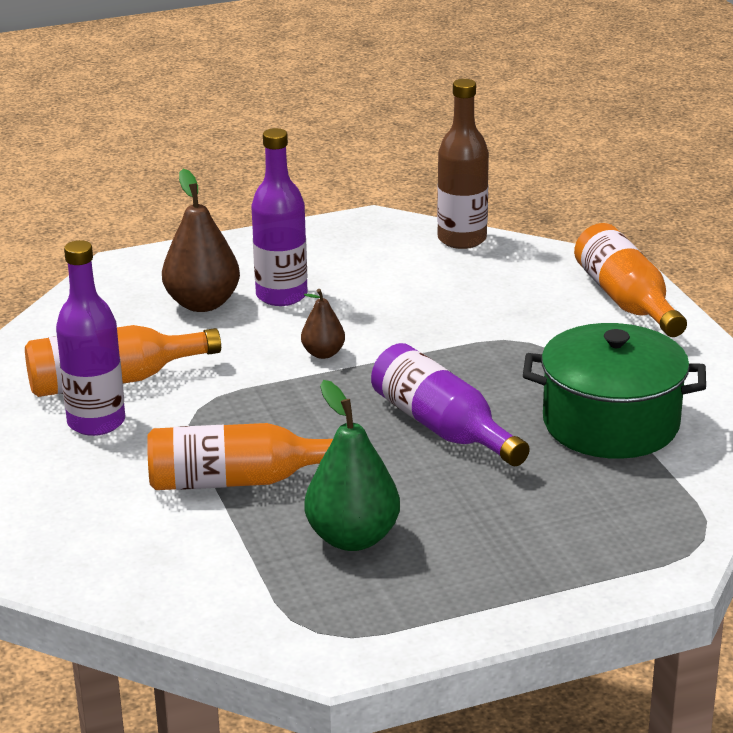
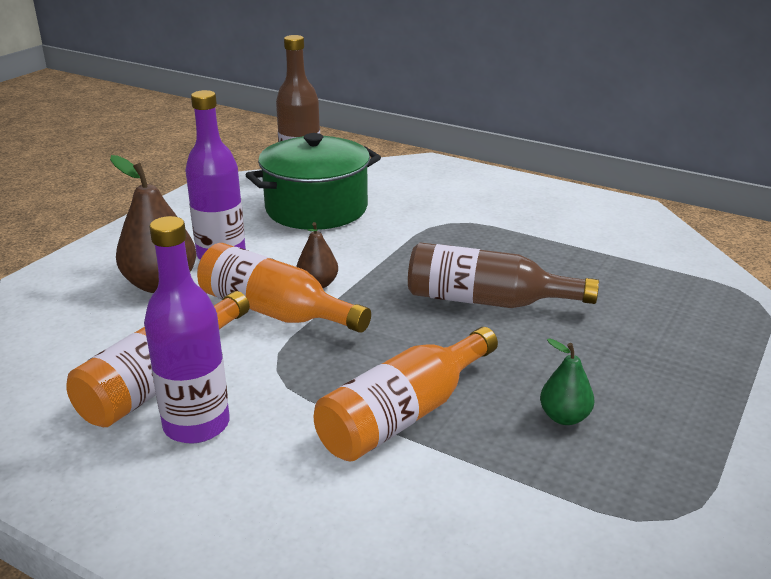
camera: 40 degrees left, 0 degrees up
(353, 538) = (564, 417): green pear -> green pear, size x0.54
(442, 427) = (486, 301): purple bottle -> brown bottle
(610, 423) = (582, 253): green pot -> green pot (316, 208)
(626, 300) = (464, 178): orange bottle -> orange bottle (274, 311)

